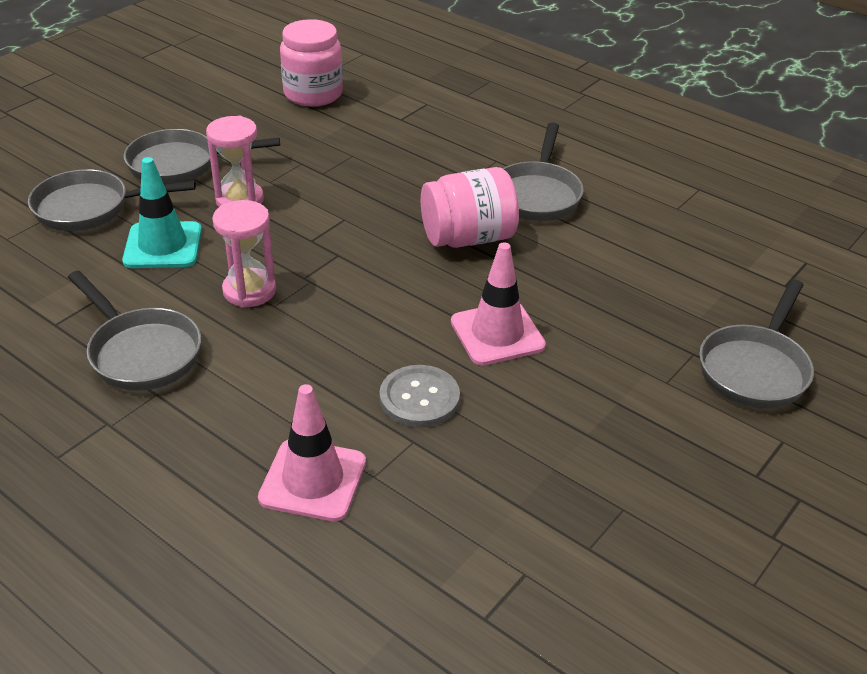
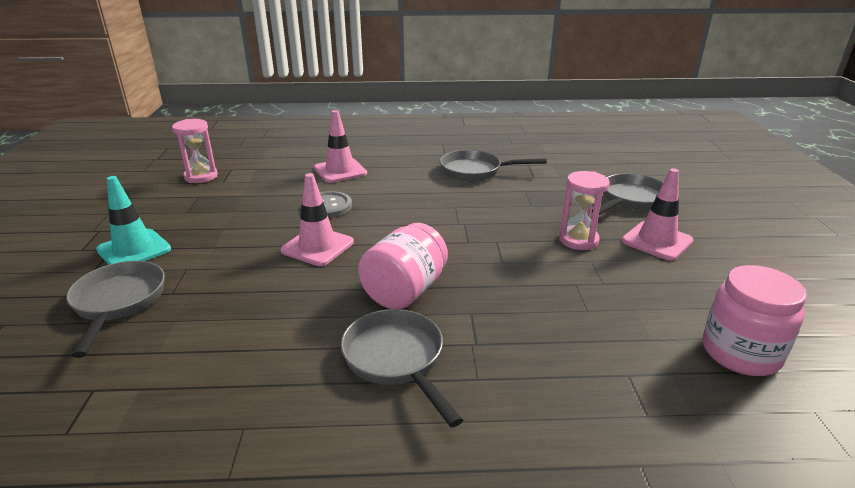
camera: 140 degrees right, 10 degrees down
(163, 246) = (558, 203): turquoise traffic cone -> turquoise traffic cone (134, 250)
(180, 164) = (657, 241): grey pan -> pink traffic cone
(249, 291) = (478, 206): pink hourglass -> pink hourglass (201, 176)

